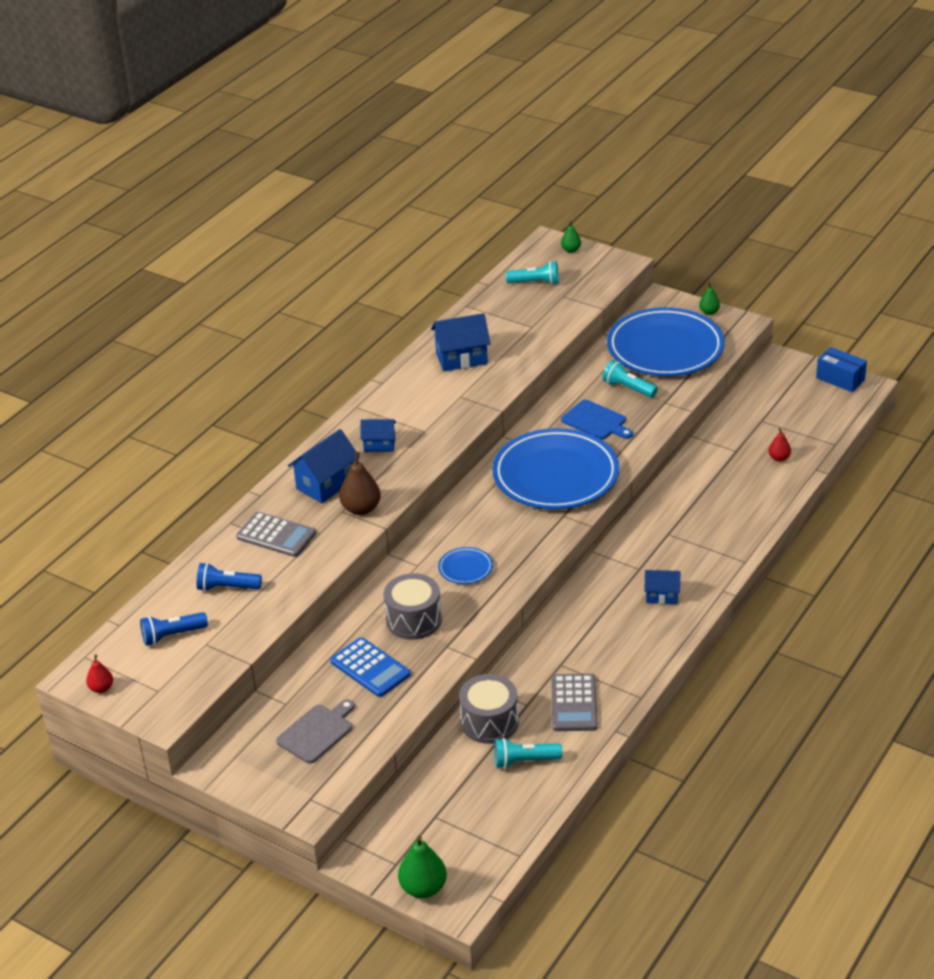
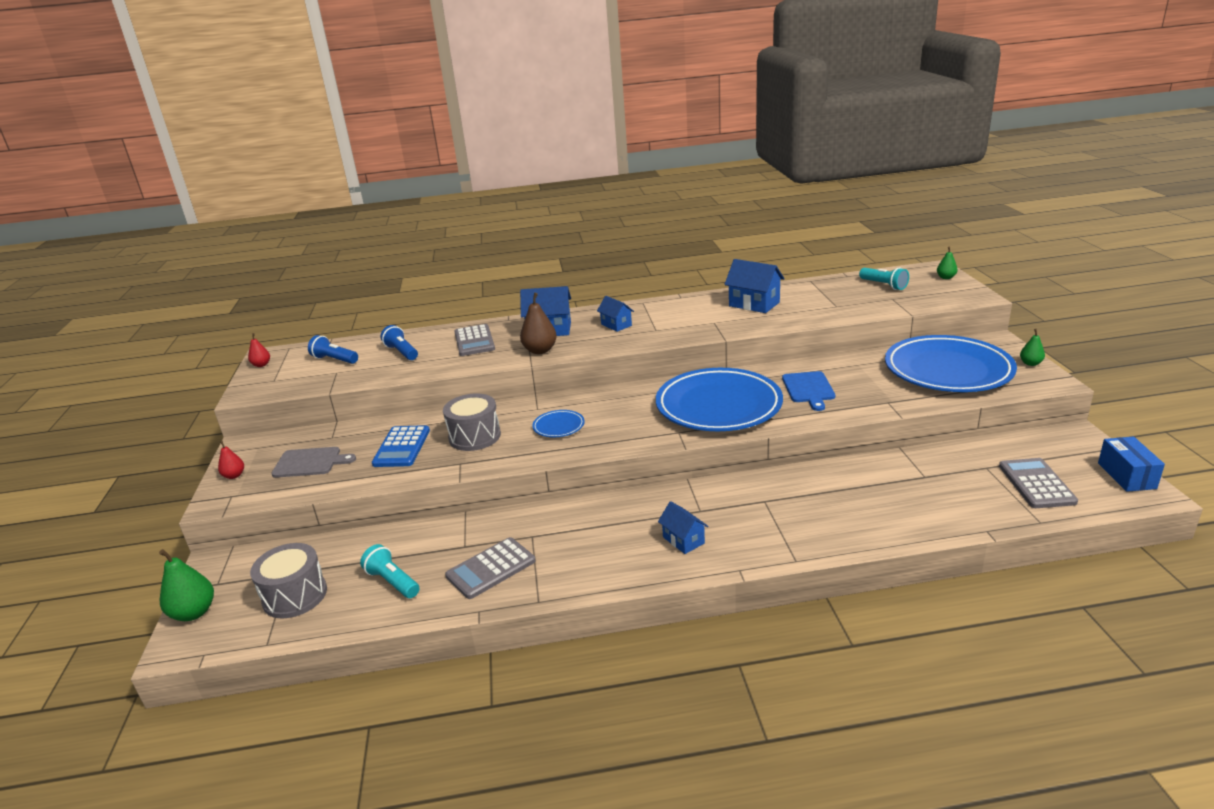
camera: 50 degrees right, 10 degrees down
(489, 722) = (425, 539): grey drum -> grey drum (295, 596)
(628, 388) = (871, 381): turquoise flashlight -> none
(779, 458) = (959, 502): red pear -> red pear (234, 475)
(802, 416) = (1036, 484): none -> grey calculator

